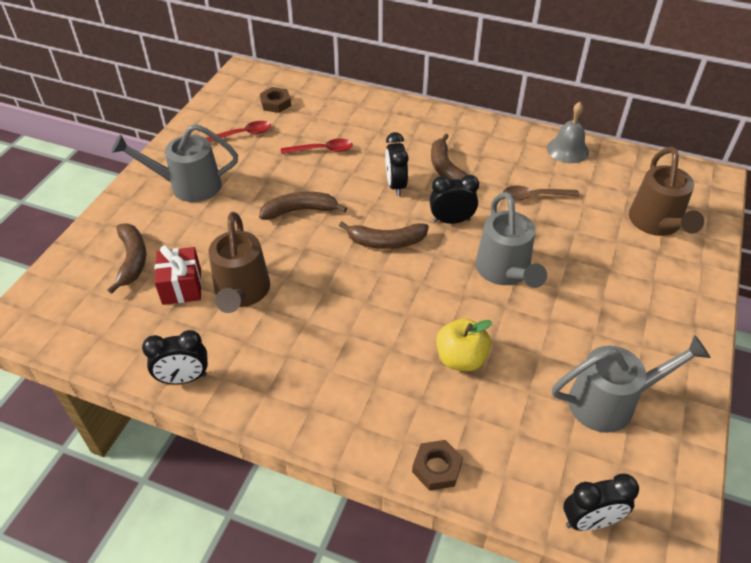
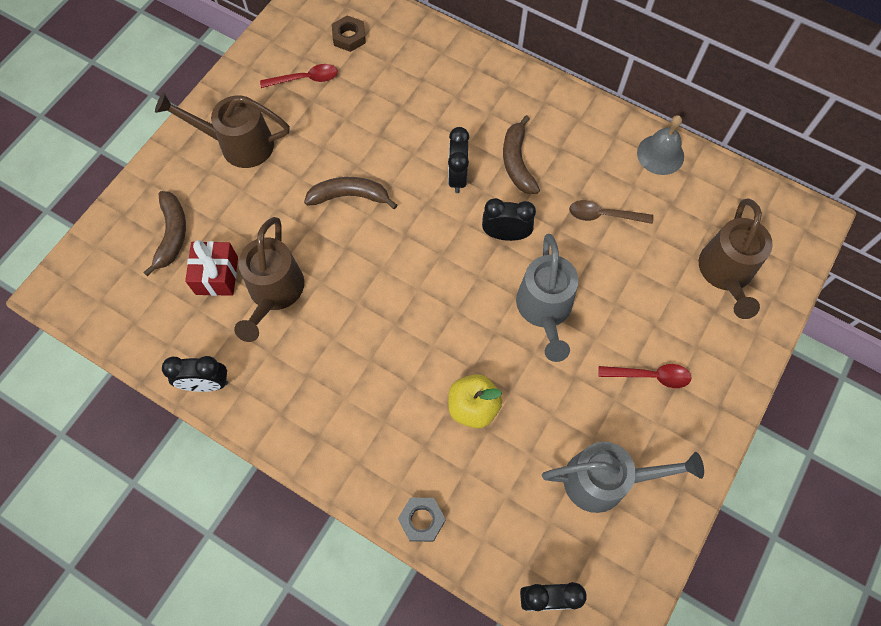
camera: 10 degrees right, 20 degrees up
(187, 186) = (238, 144): grey watering can -> brown watering can
(322, 150) = (388, 114): red spoon -> red spoon (650, 376)
(386, 242) = (431, 252): brown banana -> none
(436, 468) = (422, 520): brown nut -> grey nut

